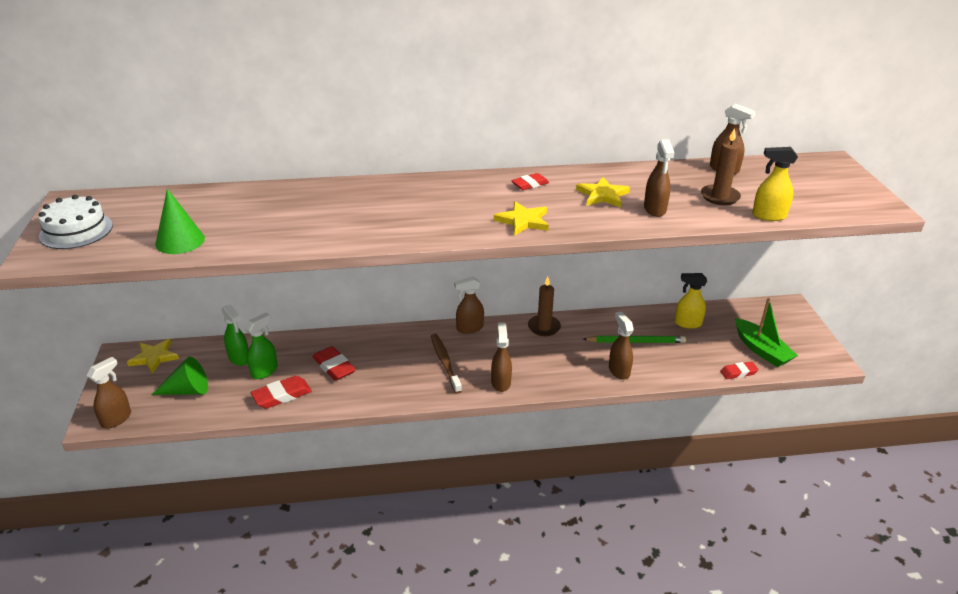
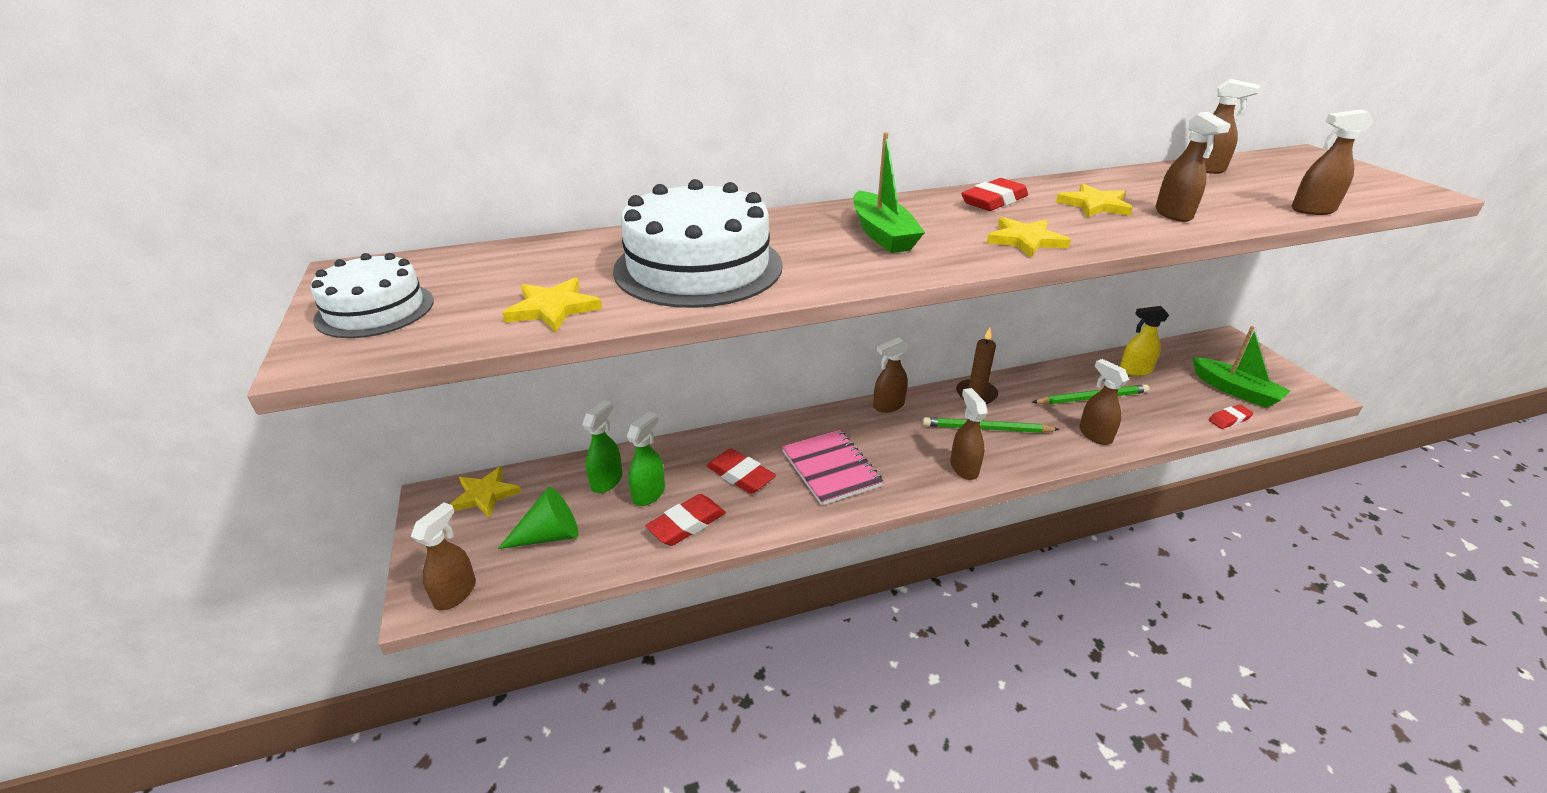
camera: 10 degrees left, 0 degrees up
(180, 241) = (553, 308): green cone -> yellow star
(239, 358) = (607, 481): green spray bottle -> green spray bottle turned 105 degrees counterclockwise
(285, 220) = (698, 267): none -> white cake
(401, 370) = (830, 469): none -> pink notebook
(426, 206) = (882, 234): none -> green boat
(445, 362) = (881, 451): brown toothbrush -> none
(530, 184) = (994, 201): red eraser -> red eraser, size x1.54
(536, 355) = (986, 429): none -> green pencil
(720, 197) = (1233, 196): brown candle -> none
(768, 216) = (1312, 210): yellow spray bottle -> brown spray bottle

